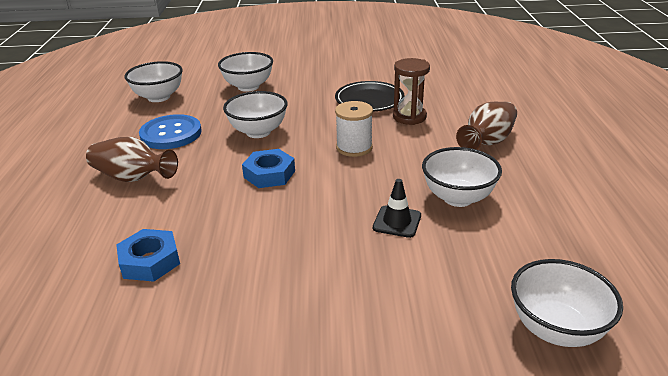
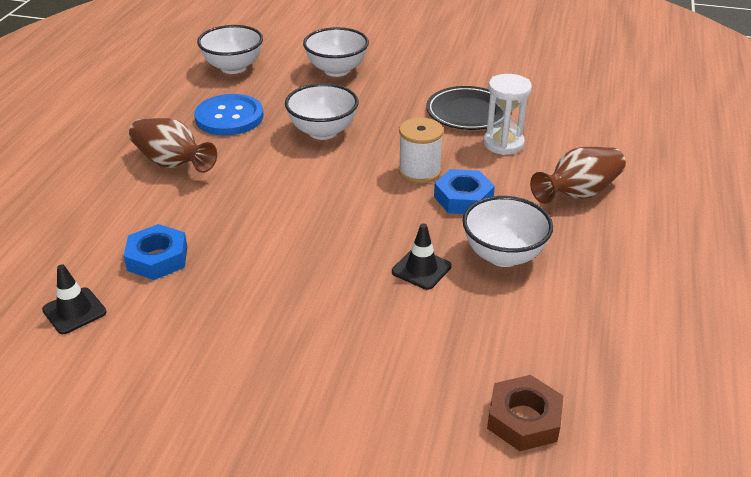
camera: 15 degrees right, 5 degrees up
(80, 328) = (74, 311): none -> black traffic cone
(269, 174) = (312, 186): blue nut -> blue nut (463, 198)
(409, 117) = (503, 144): brown hourglass -> white hourglass
(556, 329) = (523, 419): white bowl -> brown nut

